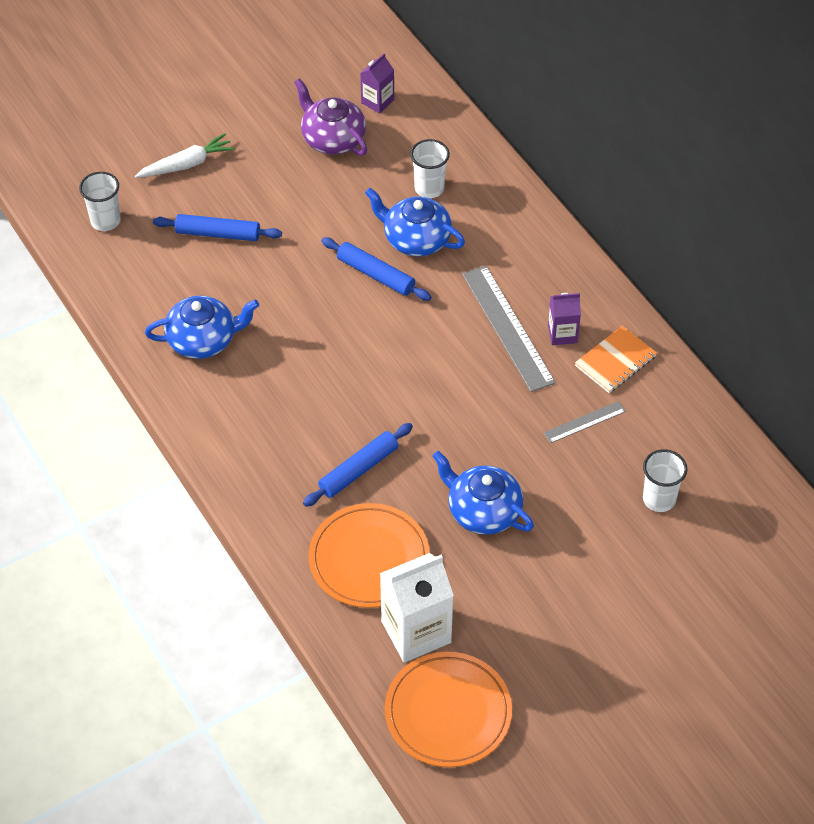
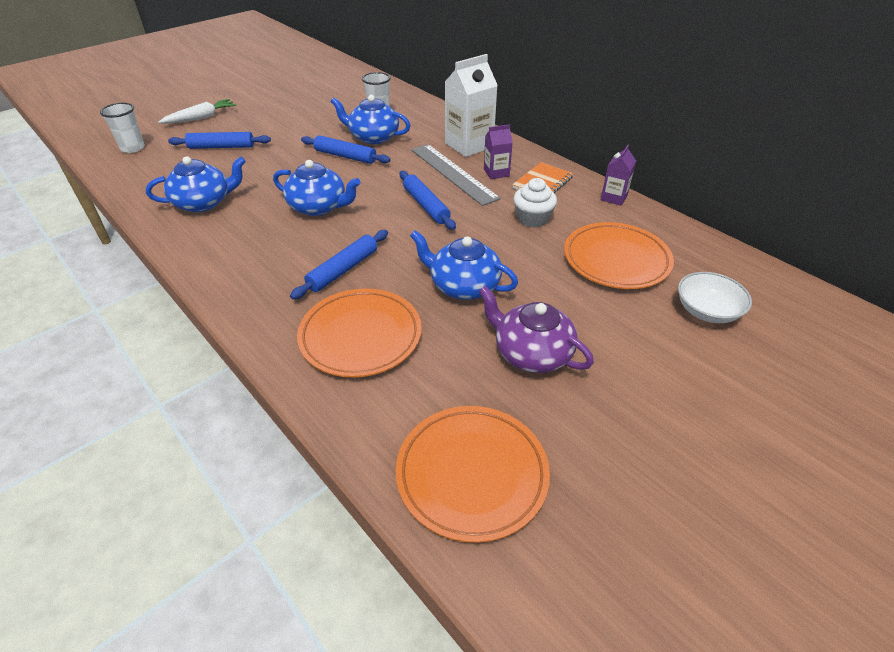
camera: 10 degrees left, 10 degrees down
(332, 138) = (308, 100): purple teapot -> purple teapot (531, 353)
(337, 366) = (318, 207): none -> blue teapot
(377, 101) = (337, 83): purple carton -> purple carton (614, 197)
(416, 632) = (419, 394): white carton -> white carton (469, 145)
(464, 382) = (426, 205): none -> blue rolling pin
(584, 422) = (532, 219): grey ruler -> white cupcake
(659, 499) = (616, 260): white cup -> orange plate
(727, 581) = (707, 311): none -> white bowl

